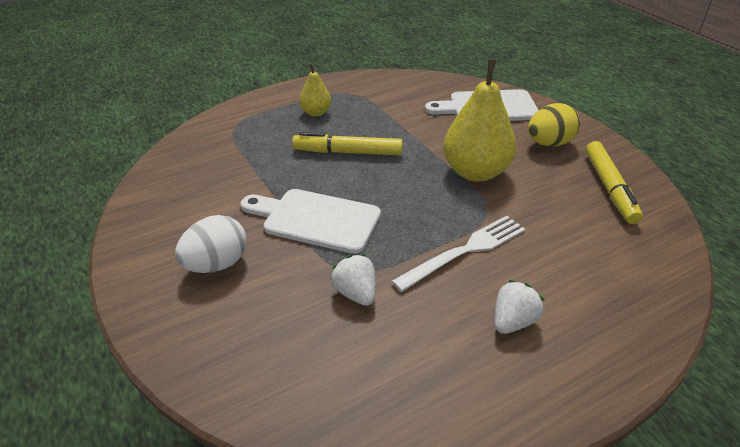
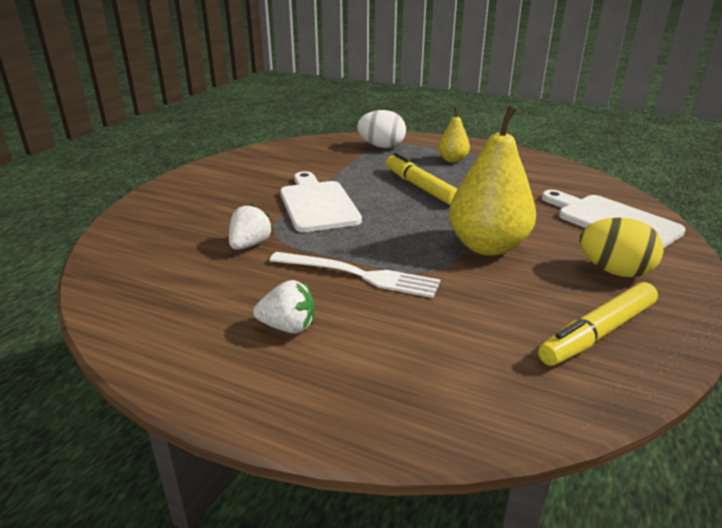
camera: 55 degrees right, 10 degrees down
(216, 264) = (229, 191): white egg -> white egg (381, 147)

